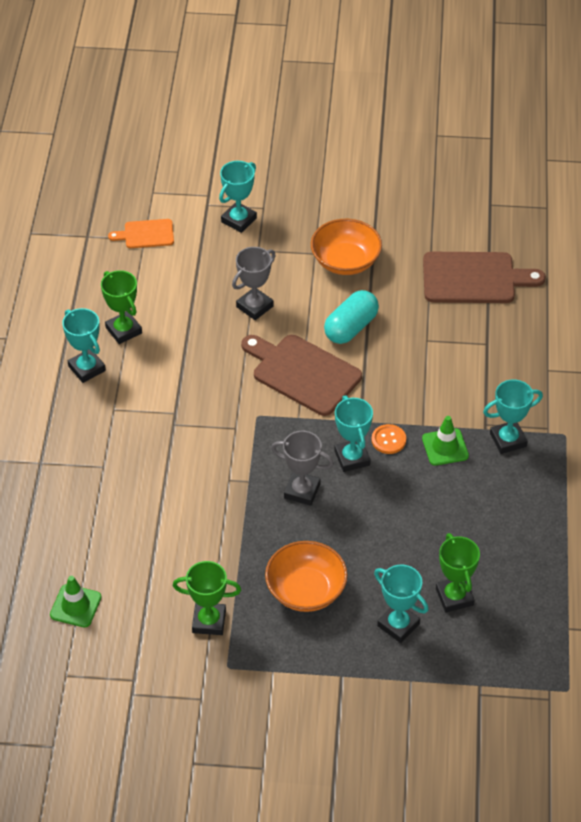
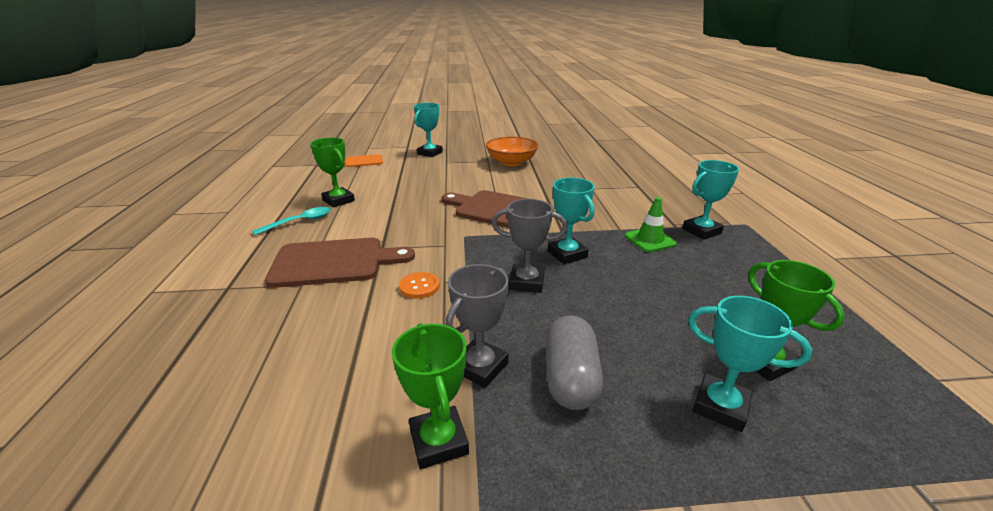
camera: 10 degrees left, 20 degrees down
(75, 606) = (217, 447): green traffic cone -> none
(87, 368) = (300, 222): turquoise trophy -> turquoise spoon
(209, 621) = (438, 441): green trophy -> green trophy turned 75 degrees clockwise
(254, 306) = (449, 183): grey trophy -> grey trophy (480, 367)
(306, 590) = (570, 378): orange bowl -> grey capsule
(351, 327) = (529, 187): turquoise capsule -> none
(388, 440) = (595, 240): orange button -> orange button (419, 286)
(474, 278) = (606, 163): brown cutting board -> brown cutting board (334, 262)

